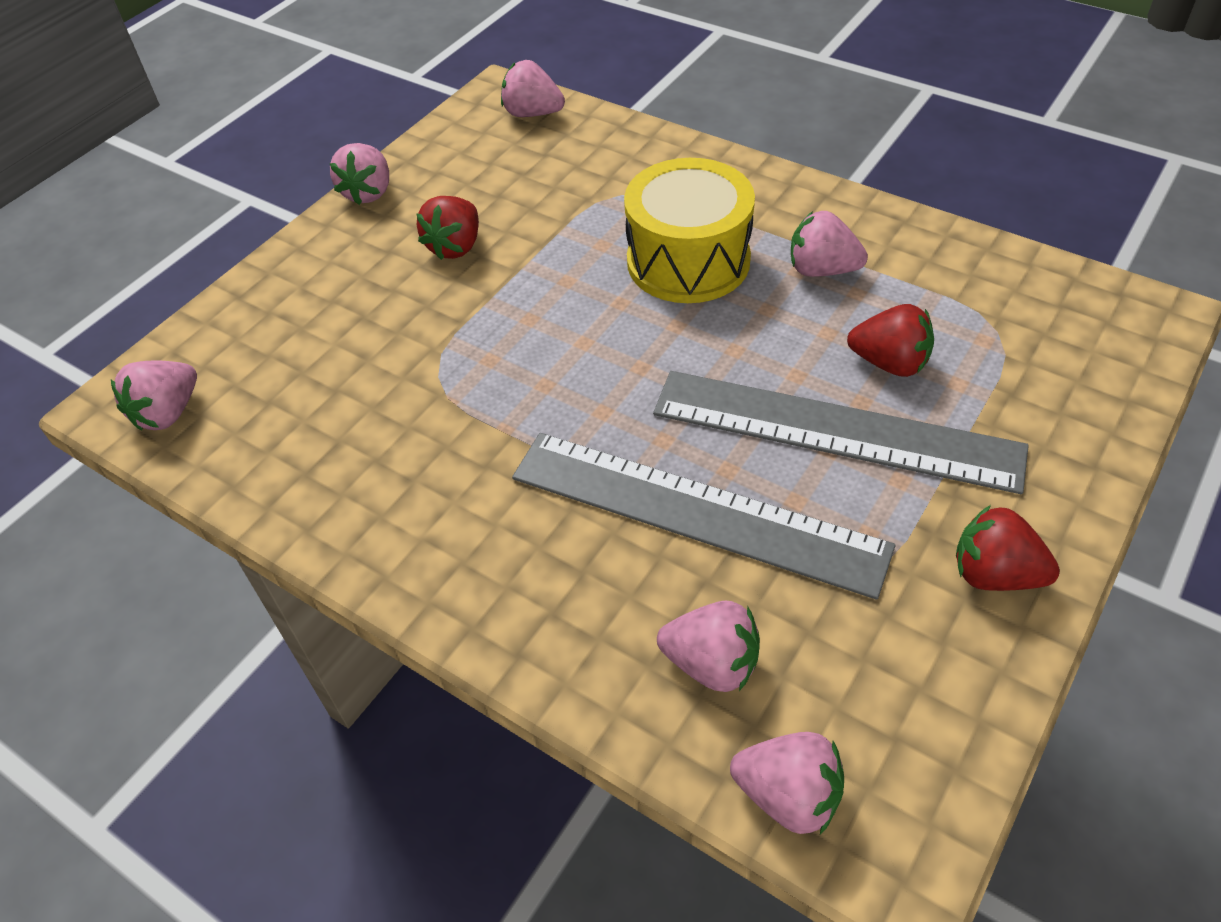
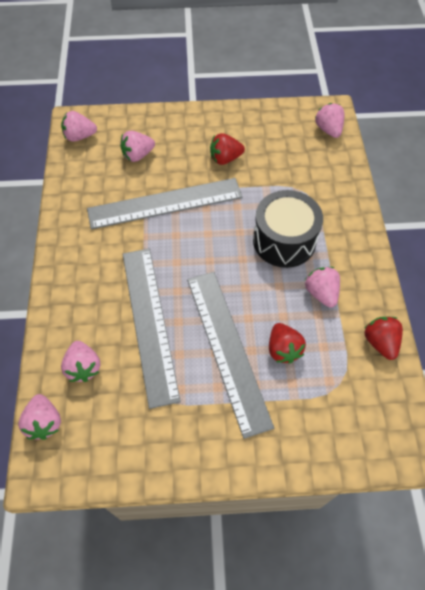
camera: 50 degrees right, 10 degrees up
(368, 193) = (231, 111): pink strawberry -> pink strawberry (138, 155)
(462, 366) = (165, 203): none -> grey ruler
(688, 261) = (284, 240): yellow drum -> black drum
(994, 574) = (191, 447): red strawberry -> red strawberry (380, 342)

